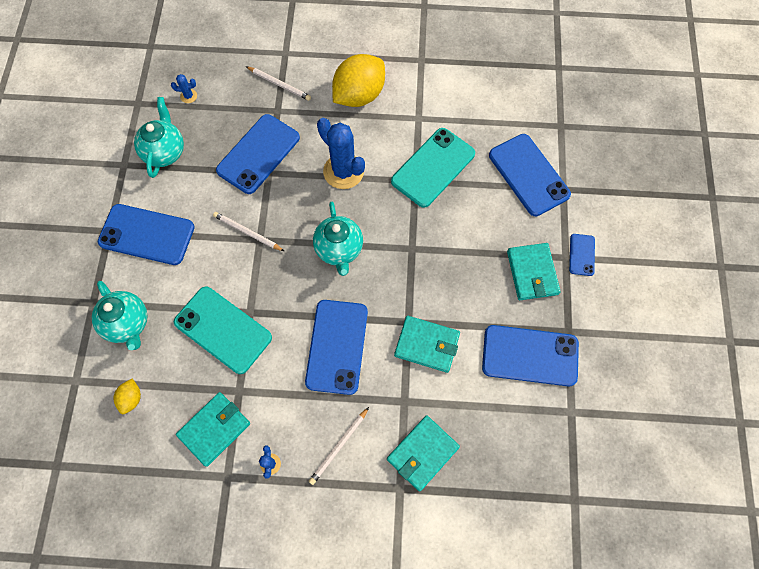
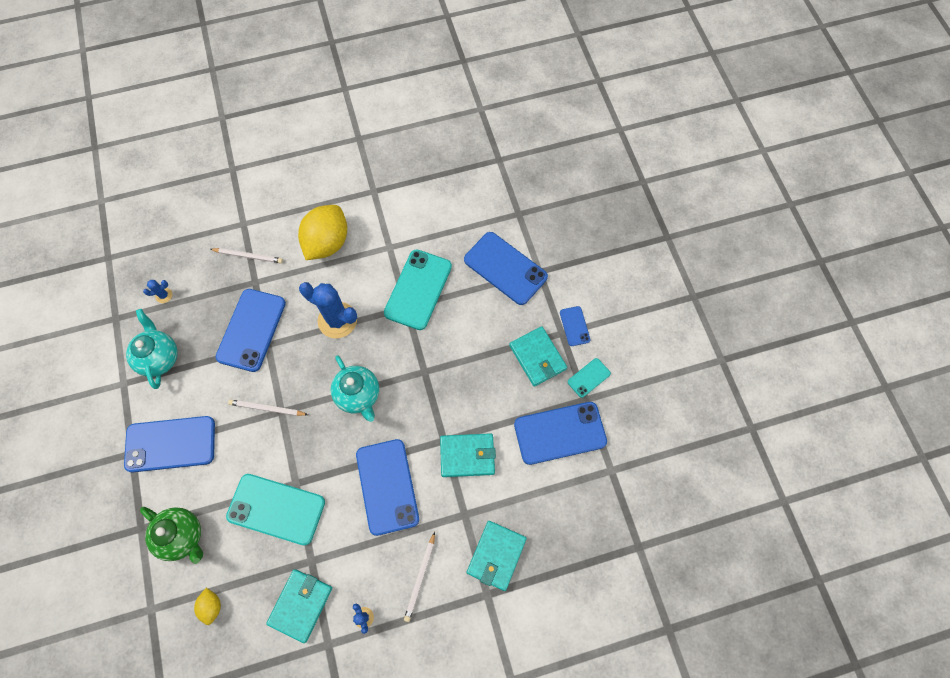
camera: 20 degrees left, 0 degrees up
(128, 324) = (182, 536): turquoise teapot -> green teapot
(579, 311) = (589, 378): none -> turquoise phone

